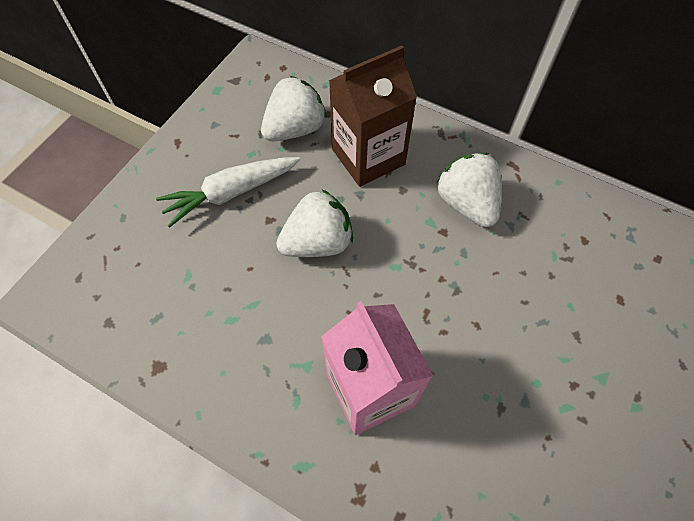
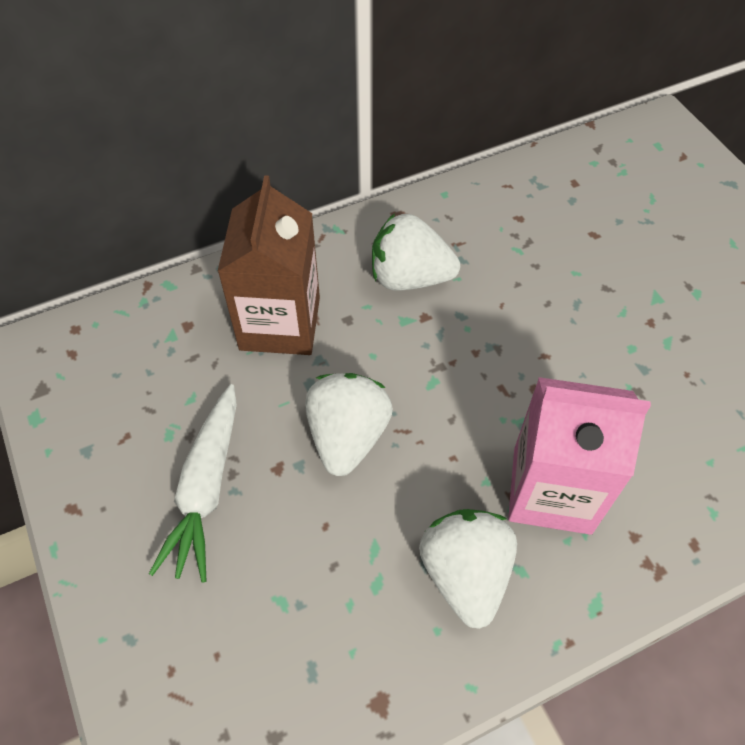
camera: 55 degrees left, 5 degrees down
(295, 129) = (177, 369): white strawberry -> white strawberry (465, 574)

